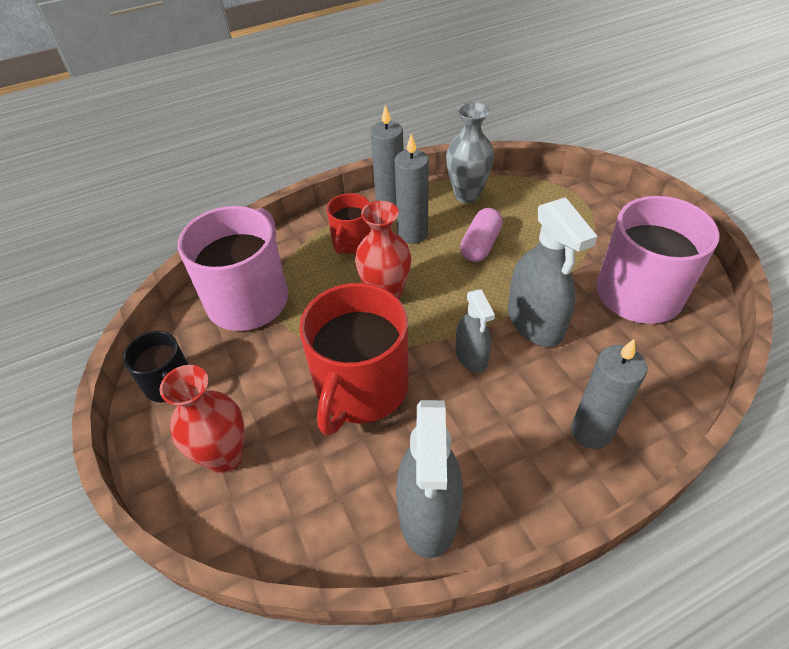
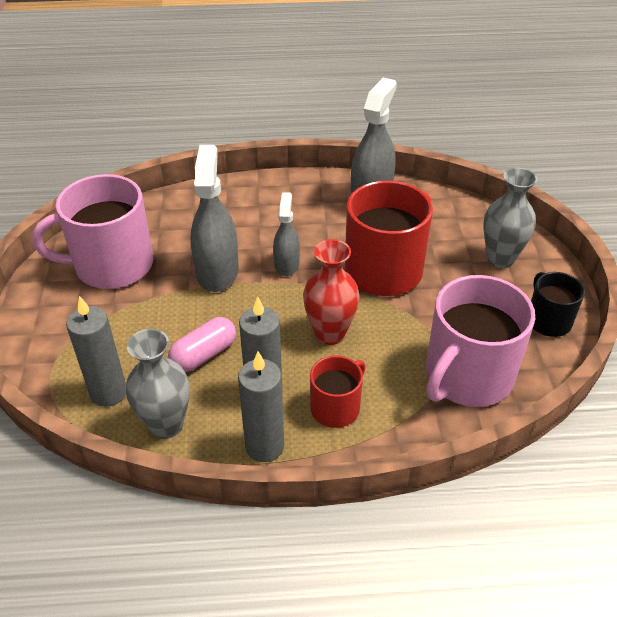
camera: 160 degrees left, 5 degrees down
(225, 456) = (500, 259): red vase -> grey vase
(591, 431) = (242, 202): grey candle -> grey candle (108, 393)

